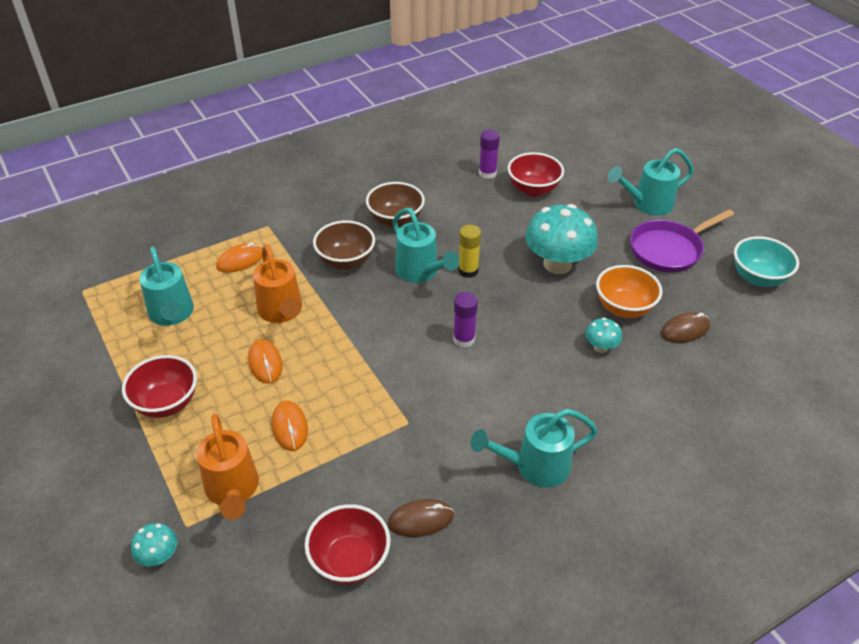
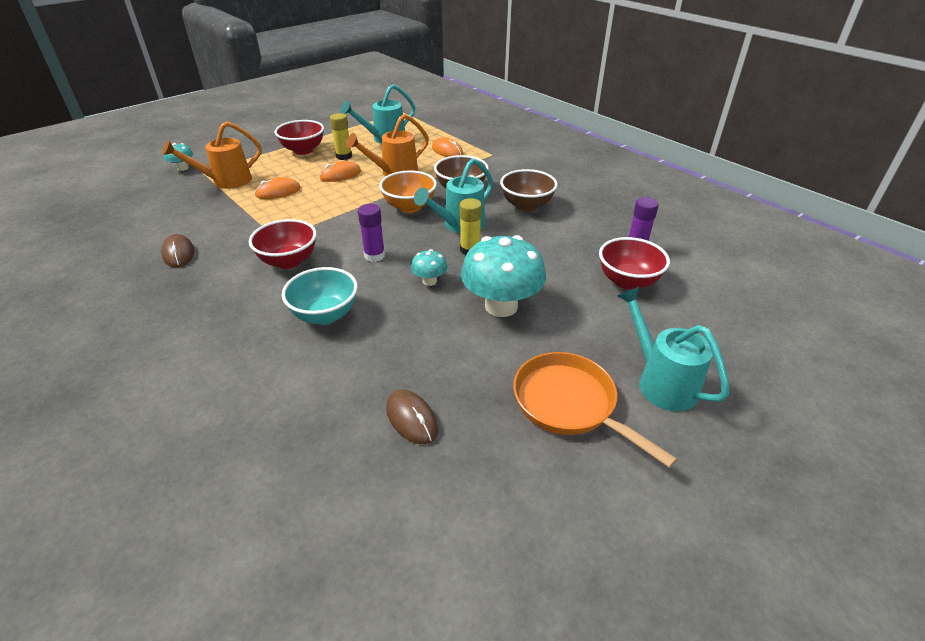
camera: 80 degrees right, 5 degrees down
(209, 358) = (344, 156): none -> yellow glue stick
(350, 560) = (153, 229): red bowl -> red bowl (289, 261)
(535, 466) = (217, 306): turquoise watering can -> none
(601, 347) = (373, 344): turquoise mushroom -> turquoise mushroom (429, 281)
(624, 308) = (440, 361): orange bowl -> orange bowl (409, 207)
(669, 250) = (569, 404): purple pan -> orange pan
(758, 278) = (545, 514): turquoise bowl -> turquoise bowl (325, 315)

